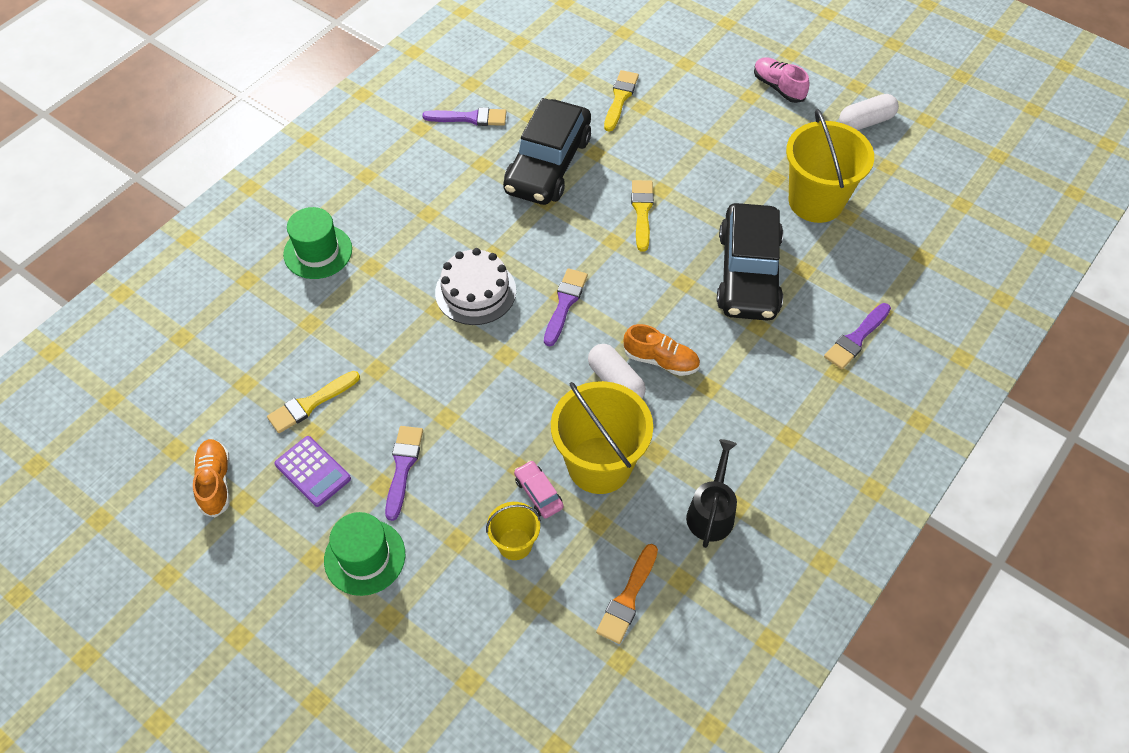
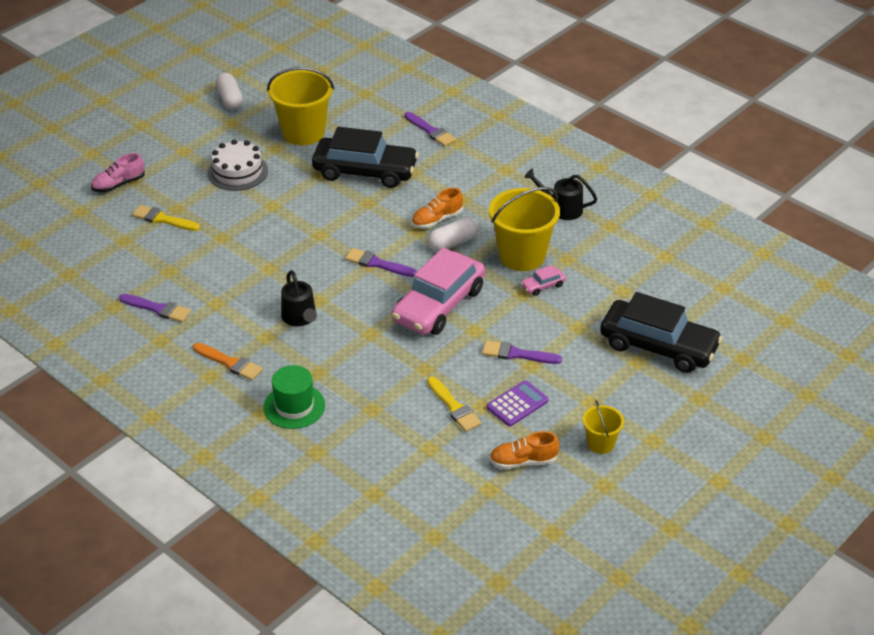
camera: 85 degrees left, 15 degrees down
(365, 557) = (591, 374): green hat -> none
(461, 240) = (300, 318): none -> black watering can
(470, 118) = (158, 309): purple brush -> purple brush turned 105 degrees clockwise
(475, 291) = (356, 311): white cake -> white cake (237, 171)
(492, 374) = (438, 305): none -> pink car
(515, 544) = (582, 299): yellow bucket -> yellow bucket (600, 443)
(548, 164) = (228, 265): black car -> black car (658, 346)
(628, 598) = (623, 250): orange brush -> orange brush (230, 363)
(642, 212) = (293, 217): yellow brush -> none
(661, 360) = (437, 220): orange shoe -> orange shoe turned 150 degrees counterclockwise
(778, 87) = (178, 135): pink shoe -> pink shoe (118, 184)

